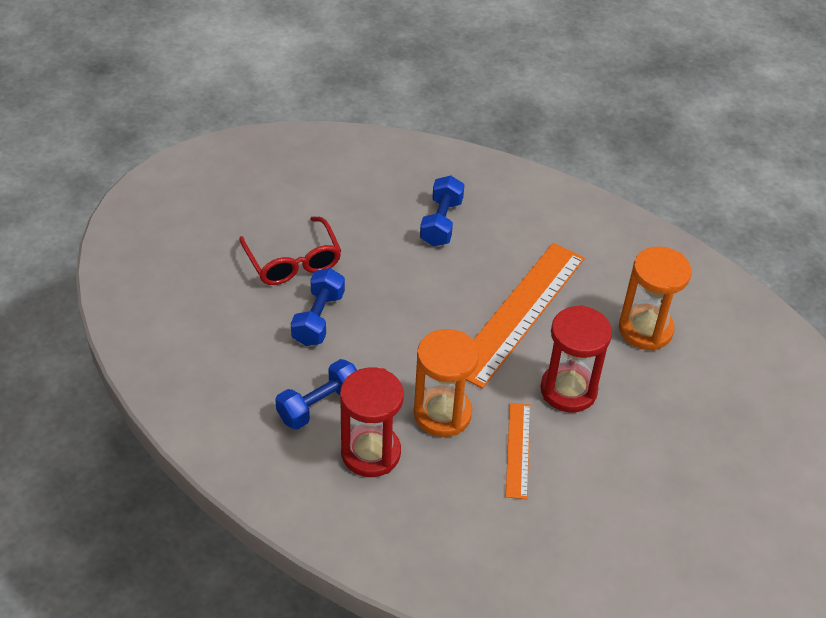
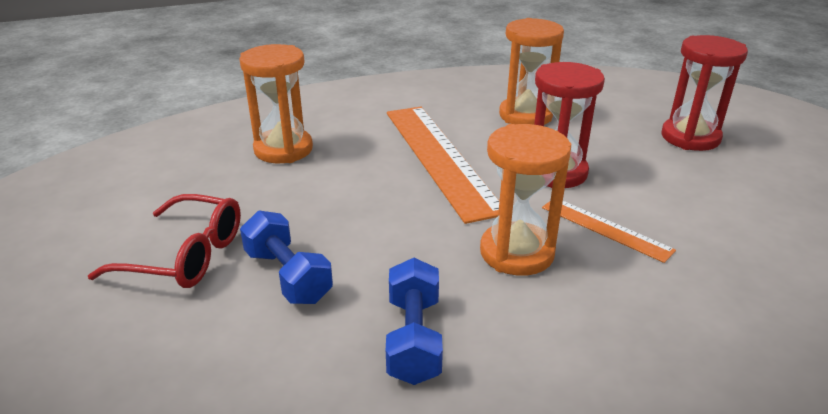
camera: 50 degrees left, 15 degrees down
(371, 453) = (526, 331): red hourglass -> red hourglass (690, 137)
(441, 222) = (283, 149): blue dumbbell -> orange hourglass

